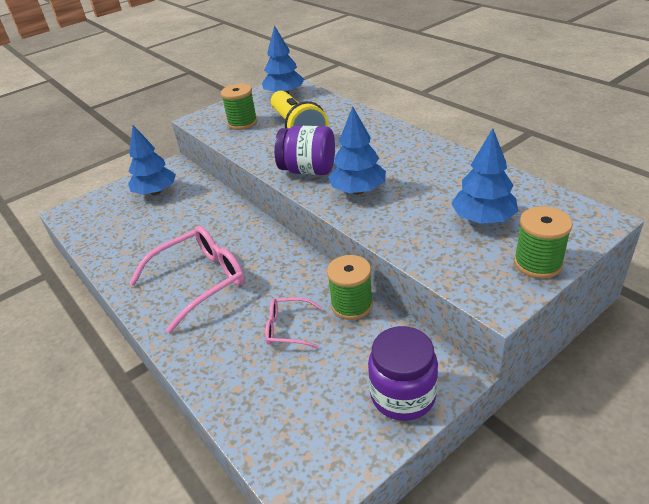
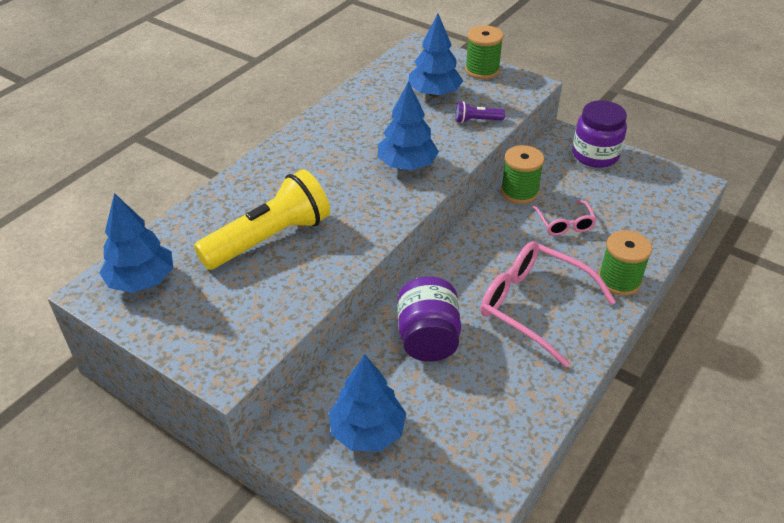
camera: 110 degrees left, 5 degrees up
(242, 123) = (243, 305): green spool -> green spool (619, 280)
(308, 170) = (373, 208): purple jar -> purple jar (428, 338)
(421, 242) = (477, 120): none -> purple flashlight

